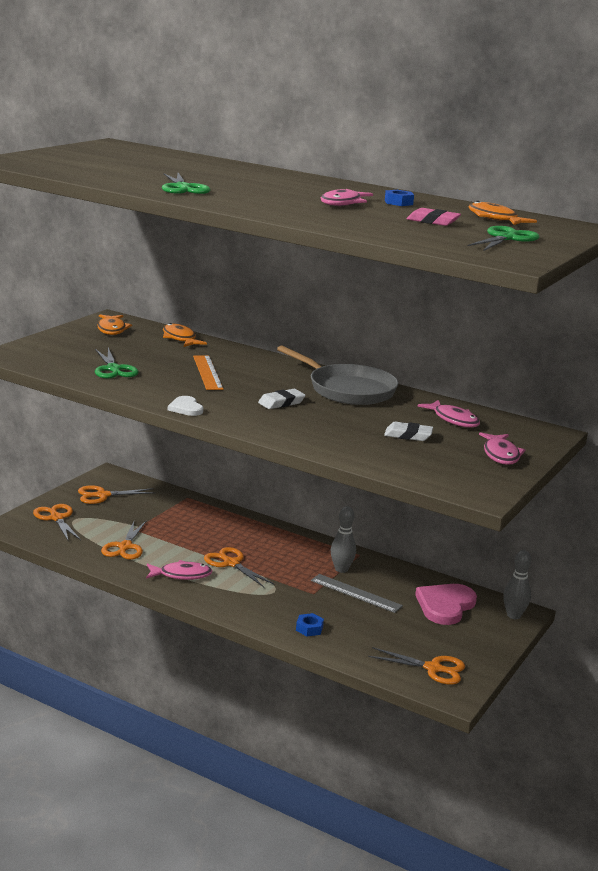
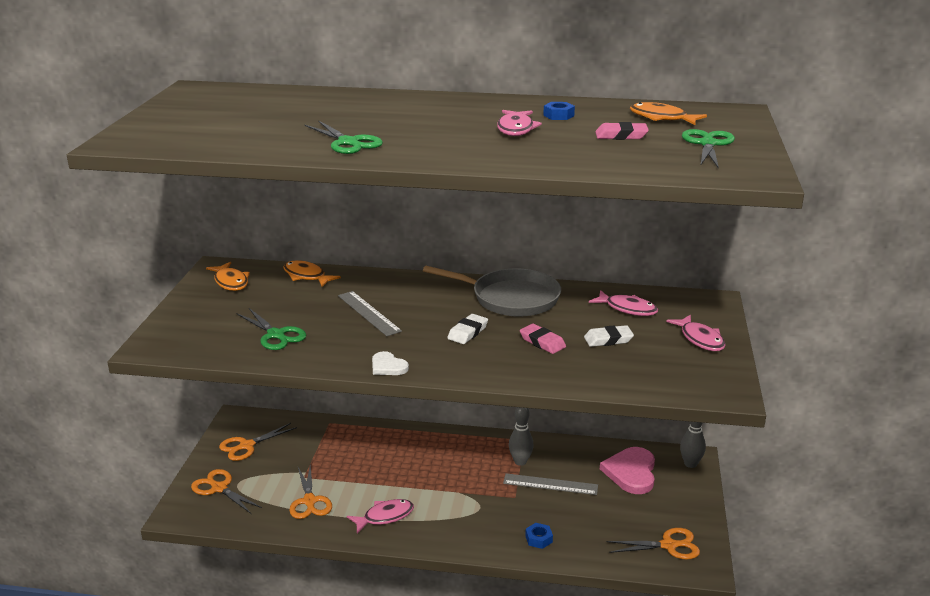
camera: 20 degrees left, 5 degrees up
(207, 372) = (368, 313): orange ruler -> grey ruler
(231, 563) = (421, 487): orange scissors -> none
(343, 423) = (542, 342): none -> pink eraser

